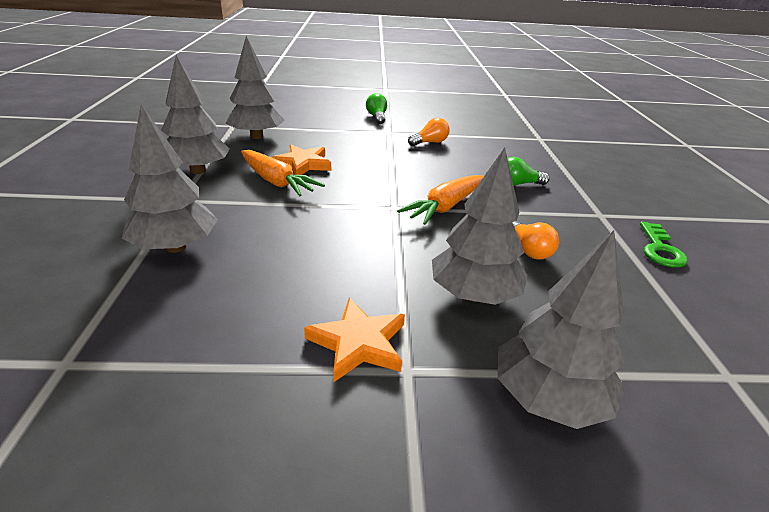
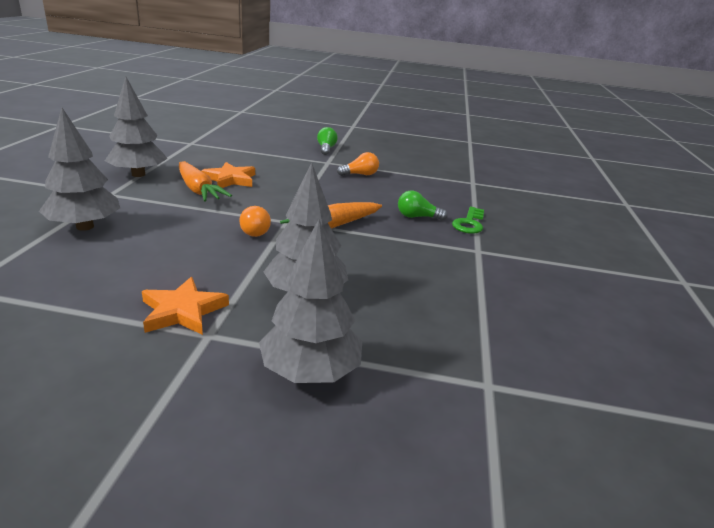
camera: 10 degrees right, 5 degrees down
(256, 136) = (205, 154): grey tree -> none
(528, 250) = (383, 268): orange light bulb -> orange light bulb (255, 230)
(660, 249) = (512, 284): green key -> green key (469, 223)

